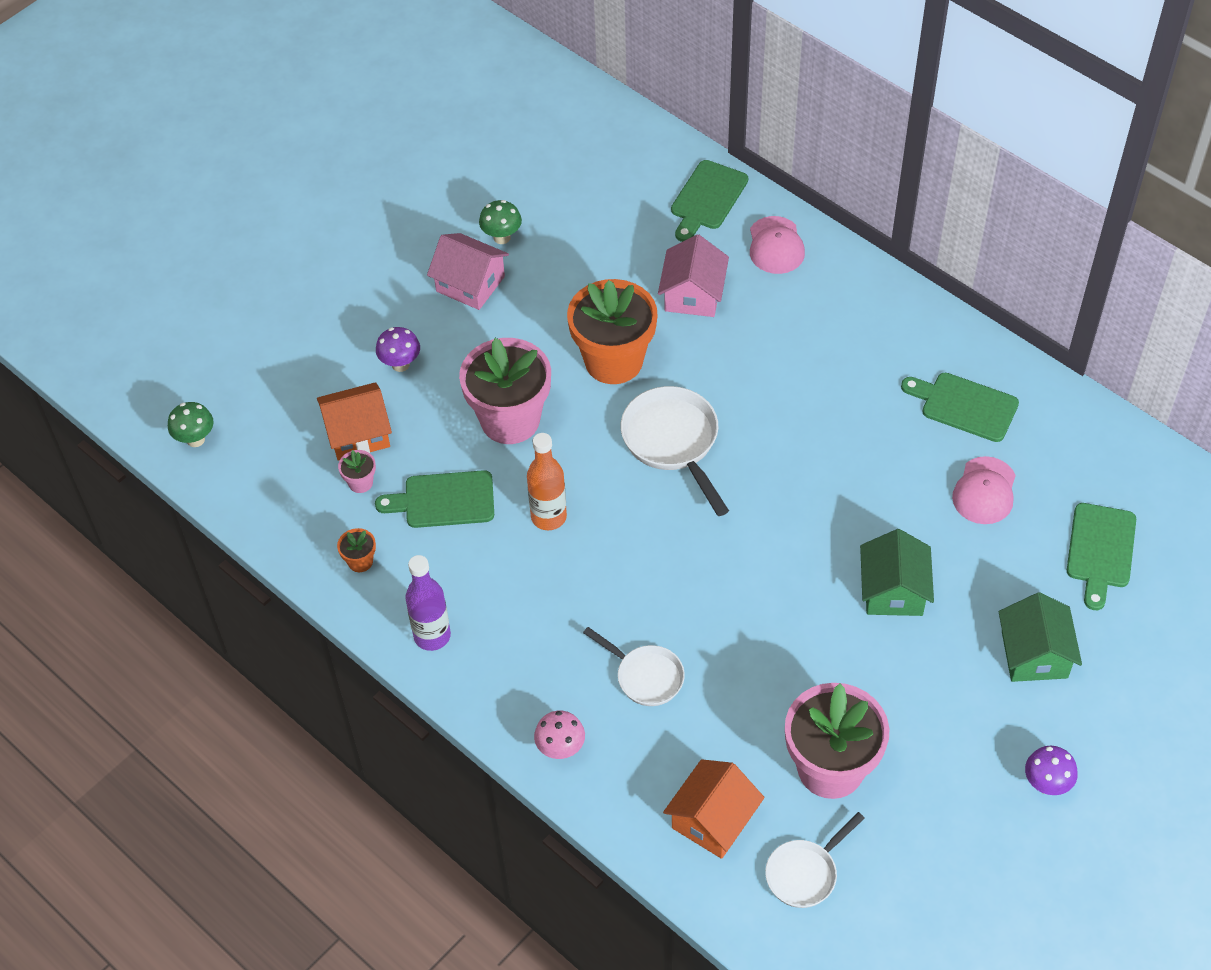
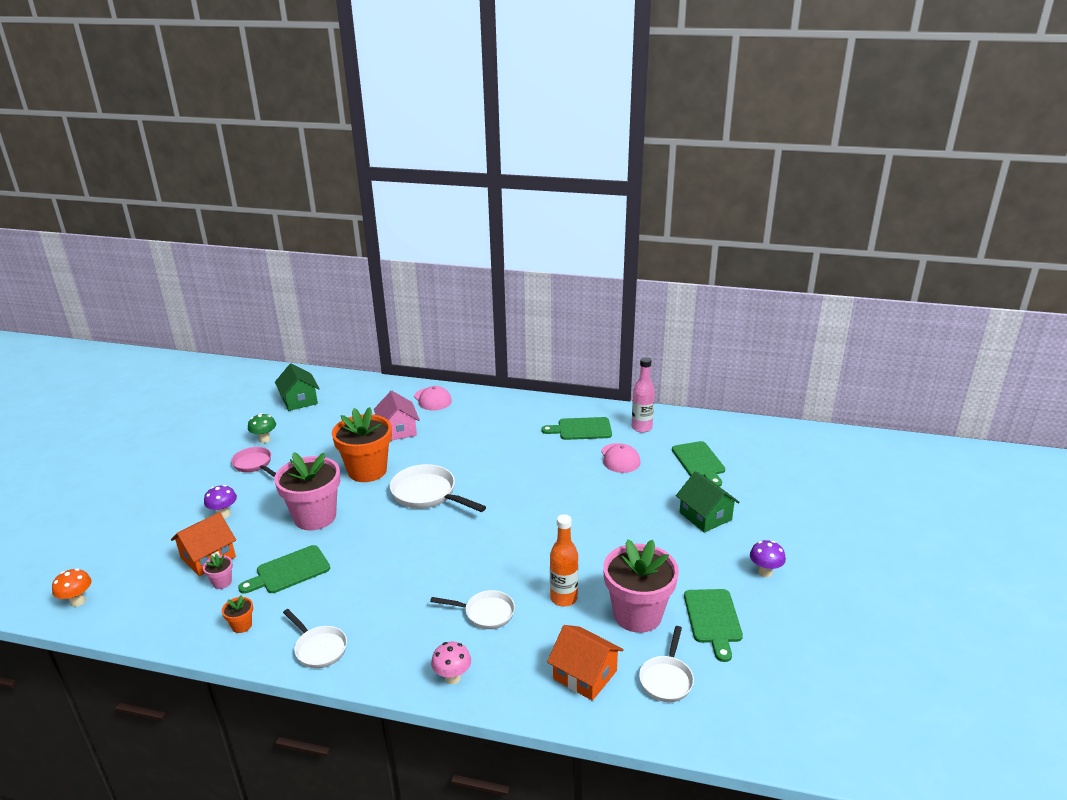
camera: 30 degrees left, 25 degrees down
(195, 439) = (78, 601): green mushroom -> orange mushroom
(432, 636) = (319, 648): purple bottle -> white pan
(470, 284) = (254, 464): pink house -> pink pan
(548, 517) = (368, 555): orange bottle -> orange bottle (563, 598)
(707, 199) = (381, 392): green cutting board -> green cutting board (713, 619)
(713, 820) = (585, 675): orange house -> orange house turned 60 degrees counterclockwise
(893, 590) = (606, 516): green house -> green house (299, 400)
(1060, 442) = (641, 427): none -> pink bottle

